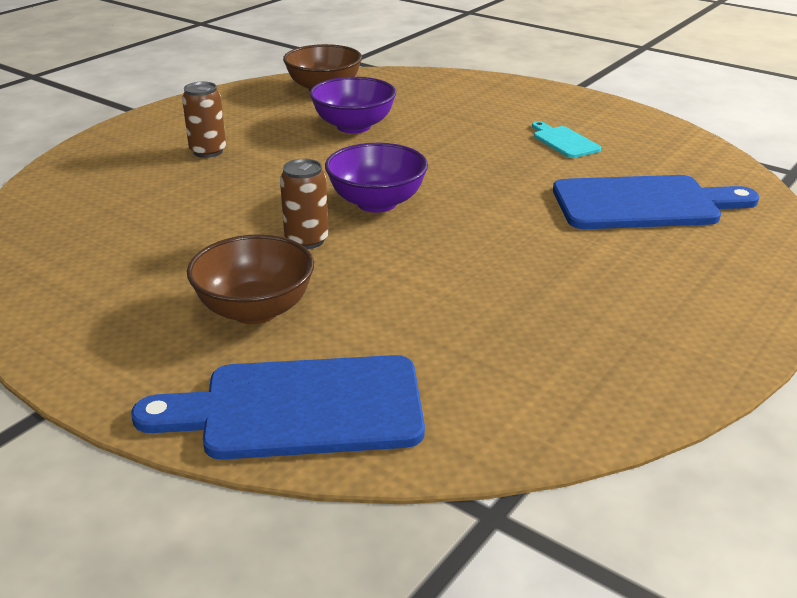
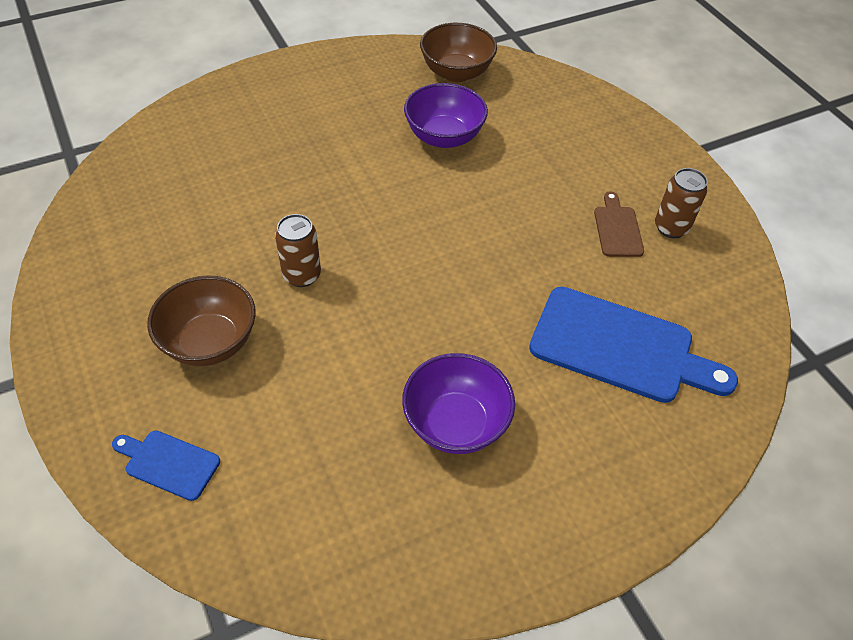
camera: 25 degrees right, 20 degrees up
(208, 151) = (303, 129): brown can -> brown can (671, 228)
(299, 408) = (168, 463): blue cutting board -> blue cutting board, size x0.49
(377, 203) = (389, 250): purple bowl -> purple bowl (455, 423)
(564, 141) = (617, 228): turquoise cutting board -> brown cutting board

